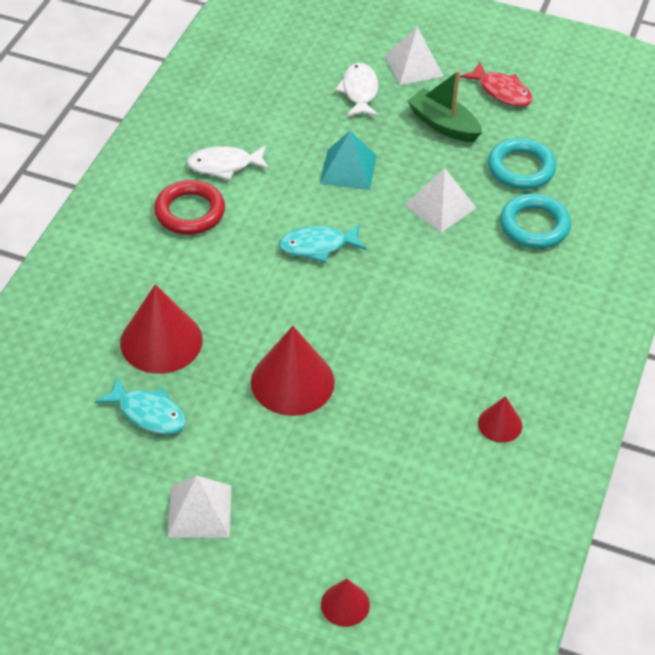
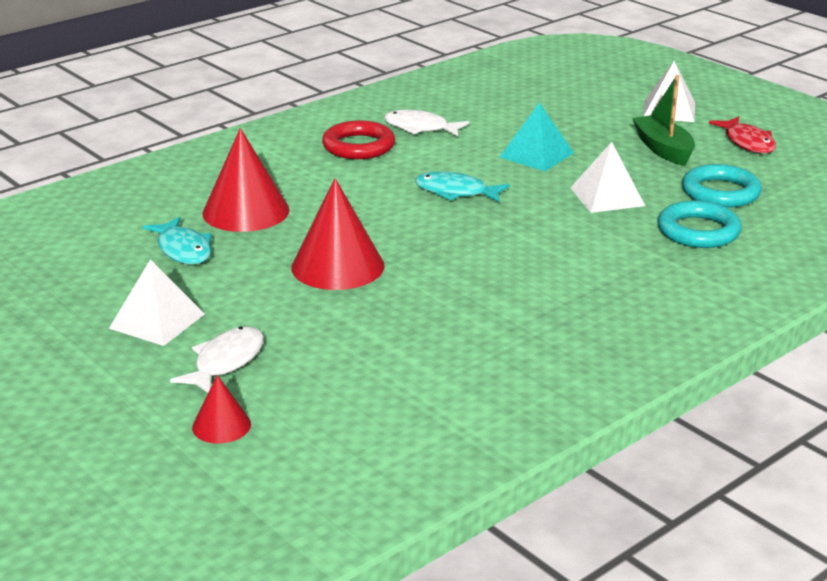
camera: 30 degrees right, 20 degrees down
(359, 91) = (597, 114): white fish -> white fish (225, 362)
(500, 424) = (521, 351): red cone -> none

